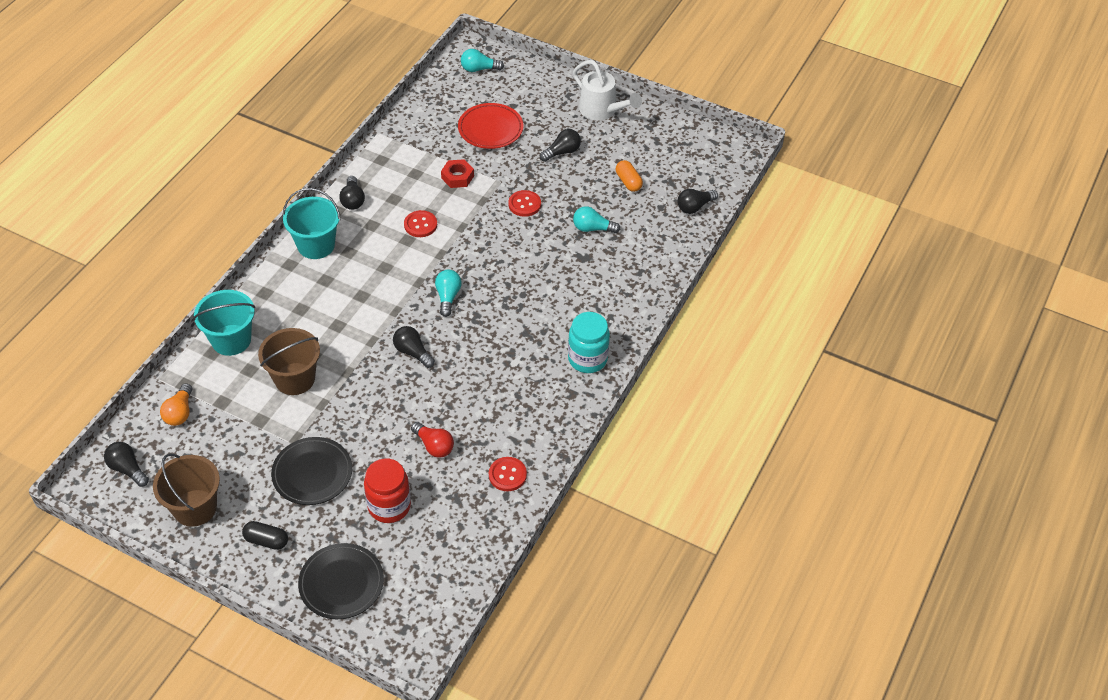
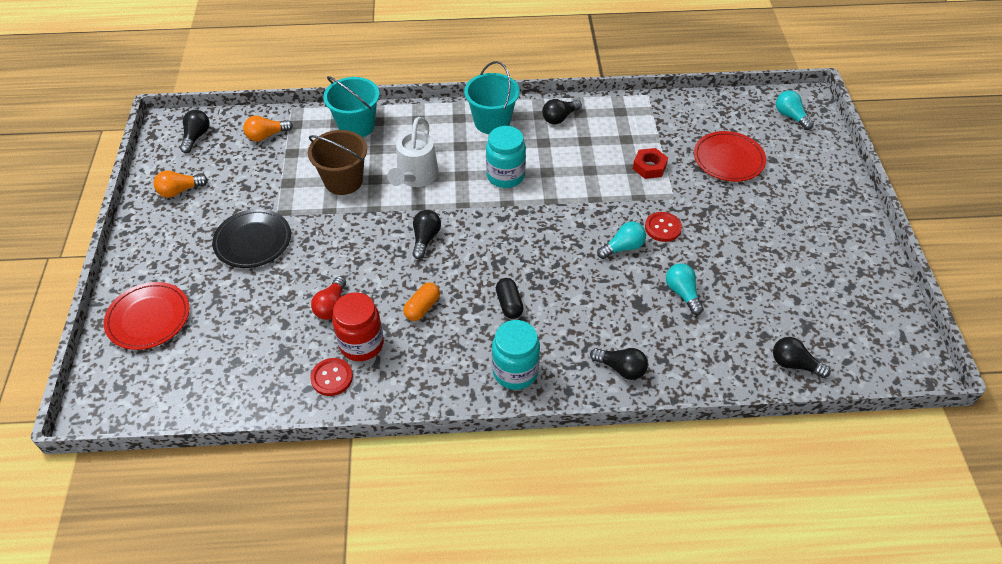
camera: 60 degrees right, 0 degrees up
(195, 508) = (180, 191): brown bucket -> orange light bulb
(266, 541) = (169, 248): black capsule -> black capsule (509, 304)
(341, 583) = (148, 318): black plate -> red plate
(388, 268) = (505, 176): none -> turquoise jar
(389, 506) = (247, 309): red jar -> red jar (361, 344)
(420, 225) = (571, 171): red button -> none
(448, 297) = (506, 230): turquoise light bulb -> turquoise light bulb (623, 247)
(562, 152) = (754, 222): black light bulb -> black light bulb (621, 368)
(602, 111) = (839, 225): white watering can -> white watering can (415, 177)
(628, 182) = (770, 291): orange capsule -> orange capsule (422, 307)

